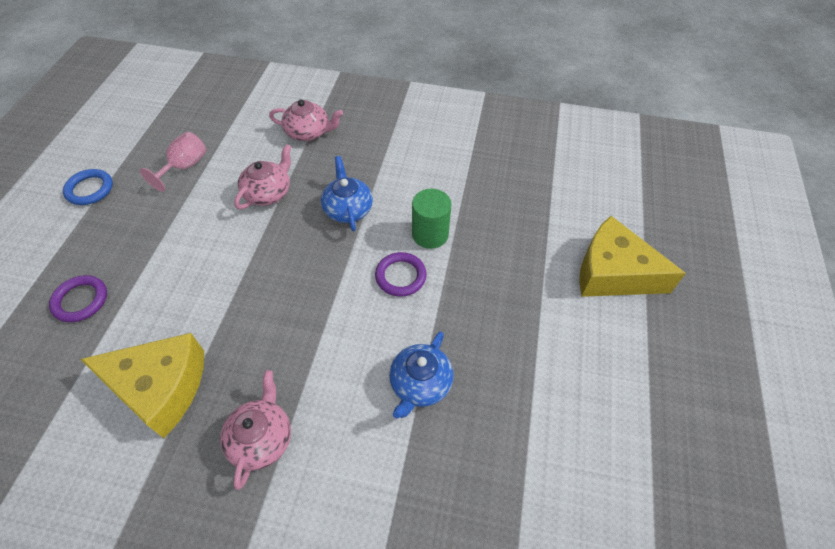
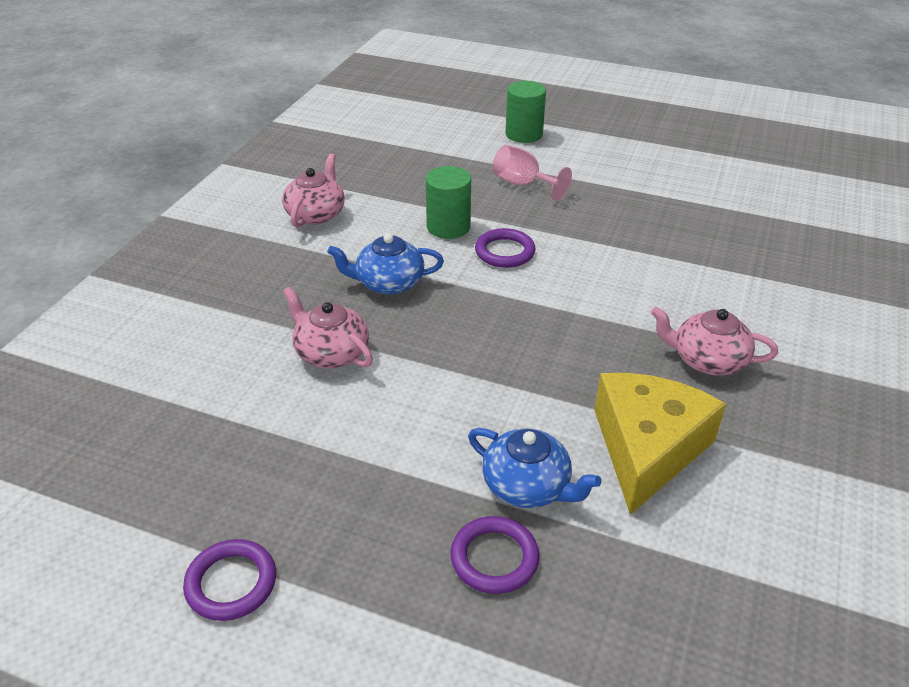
camera: 80 degrees left, 15 degrees down
(90, 189) = (231, 583): blue ring -> purple ring
(184, 166) = (230, 449): pink goblet -> pink goblet (523, 184)
(308, 132) = (219, 311): pink teapot -> pink teapot (316, 214)
(420, 384) = (640, 252): blue teapot -> blue teapot (527, 486)
(613, 273) = (524, 134): yellow cheese -> green cylinder

